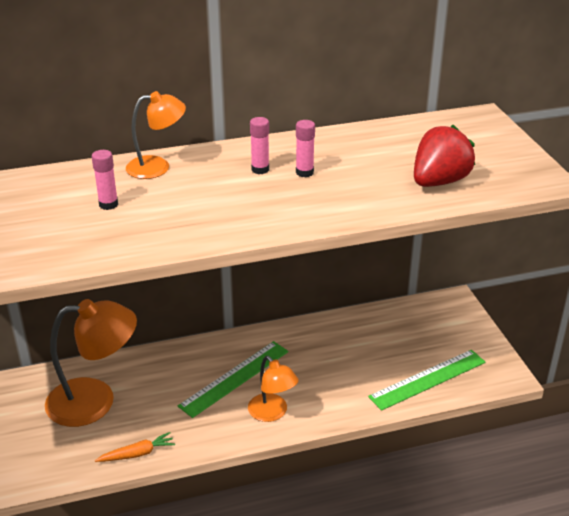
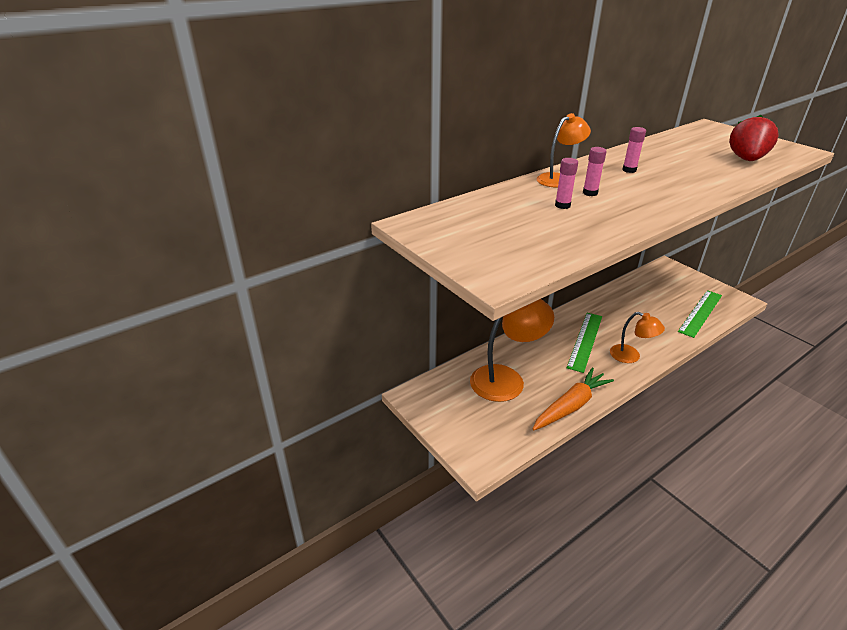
camera: 20 degrees left, 0 degrees up
(137, 454) = (571, 406): orange carrot -> orange carrot, size x1.86
(304, 172) = (659, 167): pink glue stick -> pink glue stick (590, 193)

